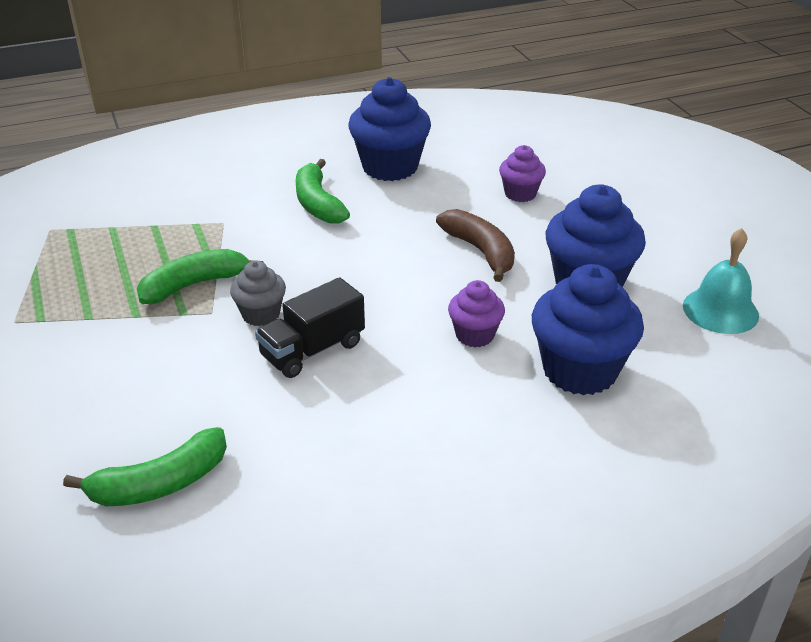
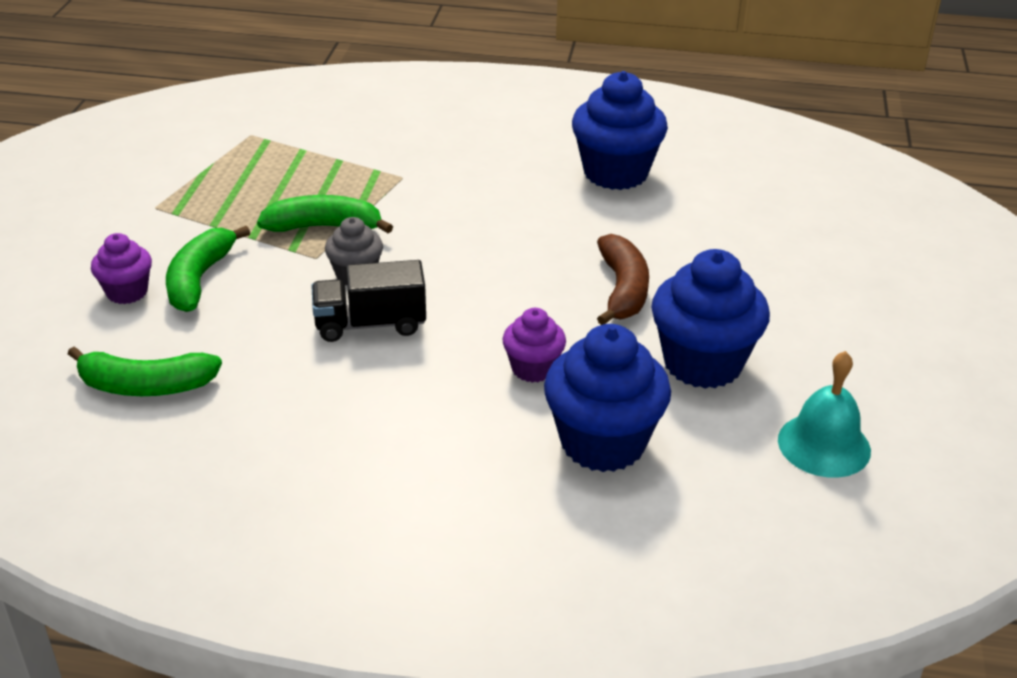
camera: 30 degrees right, 0 degrees up
(318, 203) = (507, 187): green banana -> green banana (199, 279)
(520, 194) = (727, 245): purple cupcake -> purple cupcake (127, 292)

